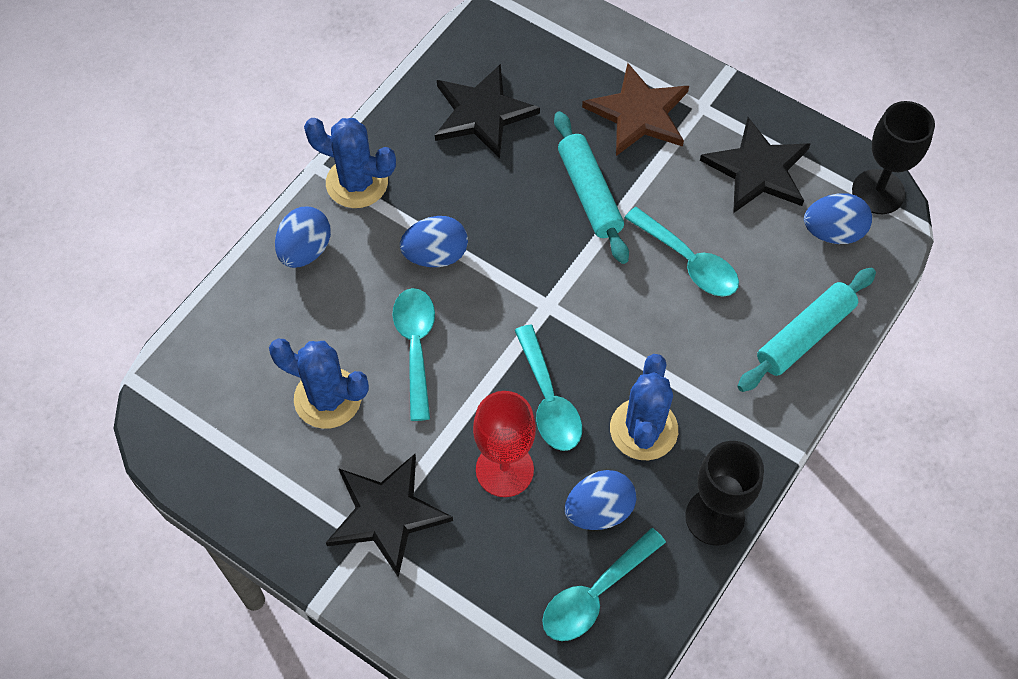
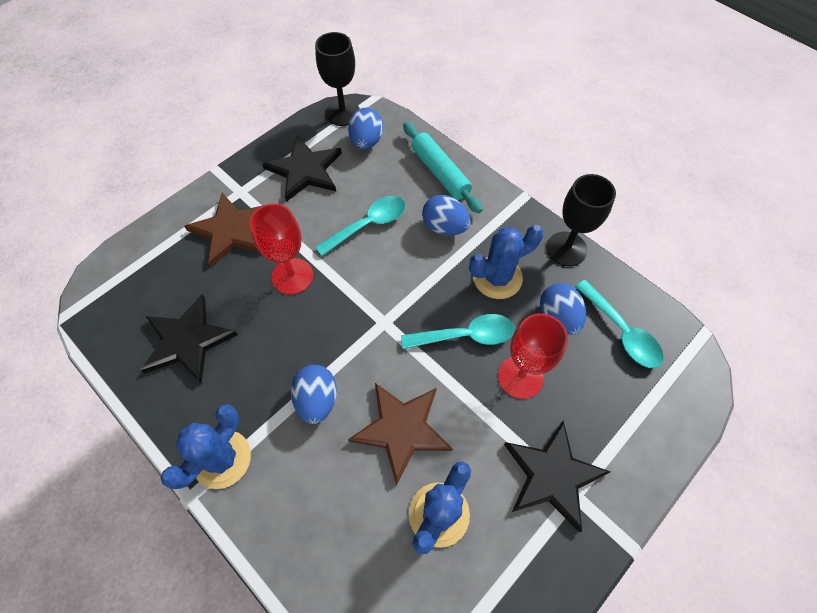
camera: 80 degrees left, 0 degrees up
(305, 250) = (281, 518): blue egg -> blue egg (444, 227)
(415, 346) = (401, 429): turquoise spoon -> brown star
(589, 194) = (292, 276): turquoise rolling pin -> red goblet
(643, 429) = (497, 278): blue cactus -> blue cactus turned 45 degrees counterclockwise

